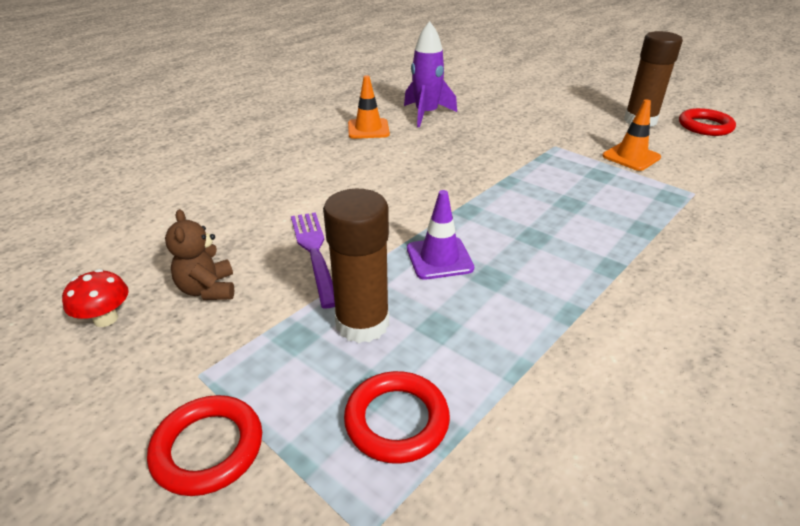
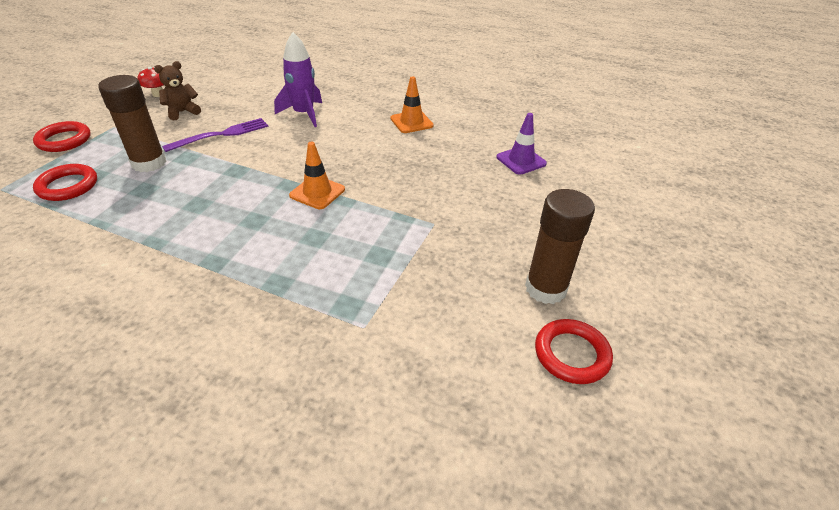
camera: 70 degrees right, 5 degrees up
(426, 114) = (461, 144): purple rocket -> purple rocket (304, 114)
(439, 258) = (219, 180): purple traffic cone -> purple traffic cone (521, 160)
(631, 157) = (433, 278): orange traffic cone -> orange traffic cone (317, 192)

